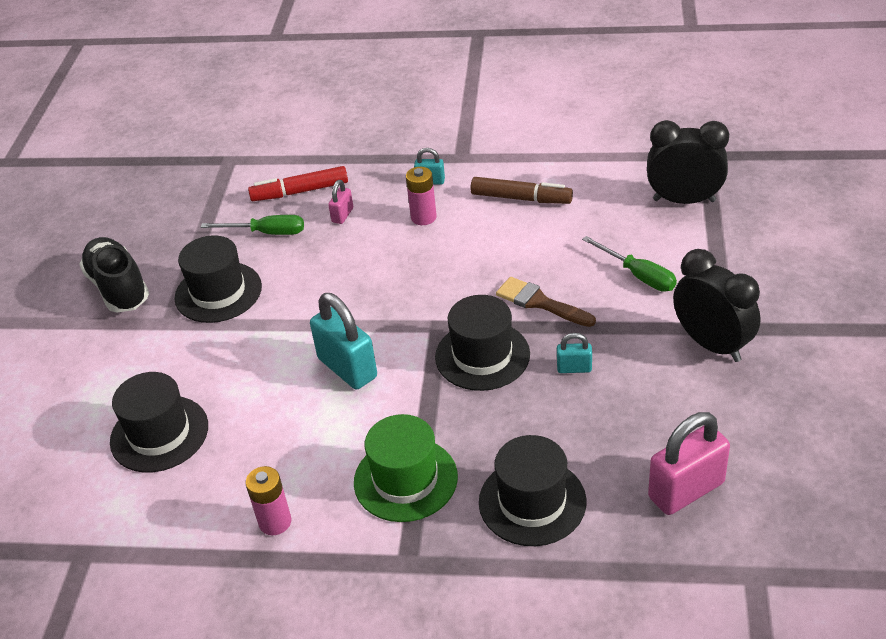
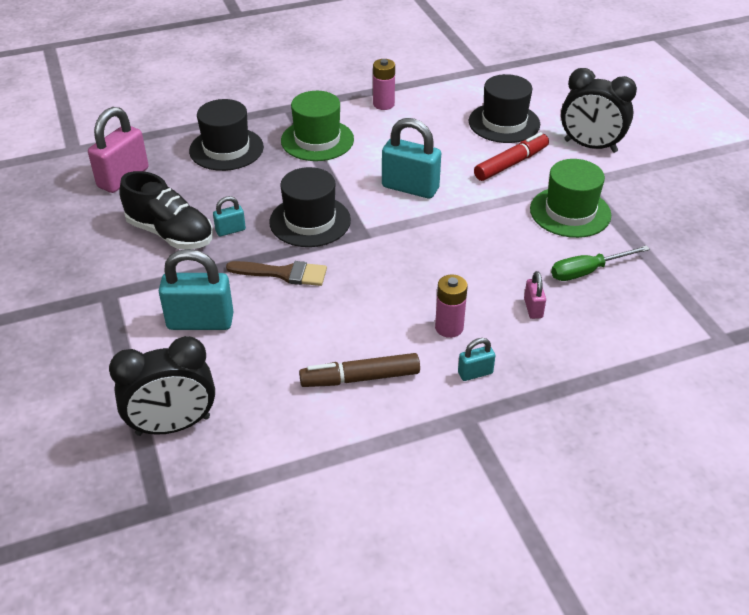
camera: 150 degrees right, 0 degrees up
(118, 288) = (656, 194): black shoe -> black shoe (170, 234)
(218, 292) = (570, 212): black hat -> green hat
(300, 191) = (603, 322): red marker -> red marker (511, 164)
(638, 275) = (200, 322): green screwdriver -> turquoise padlock
(712, 344) = (118, 276): black clock -> black clock (590, 146)

